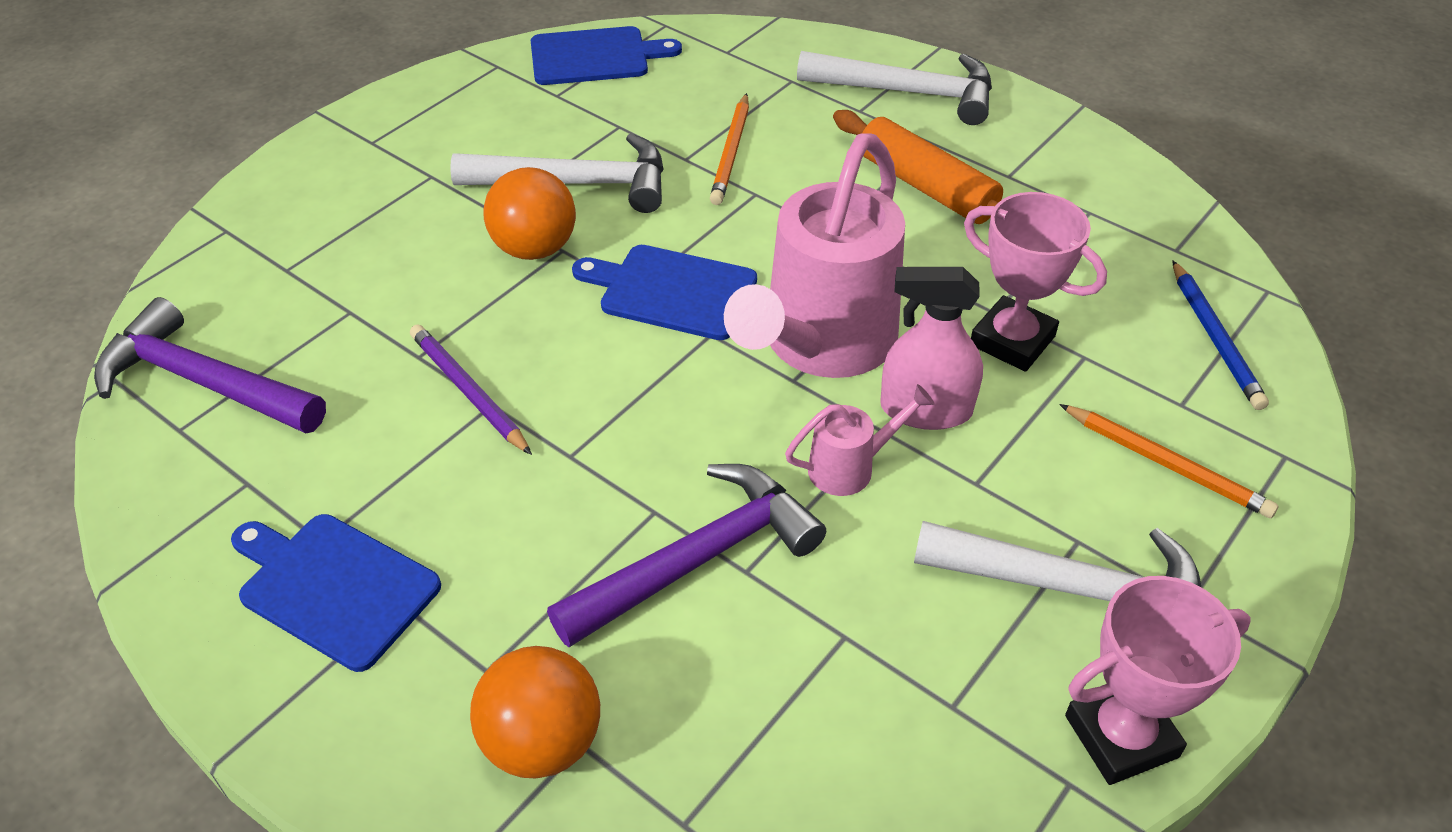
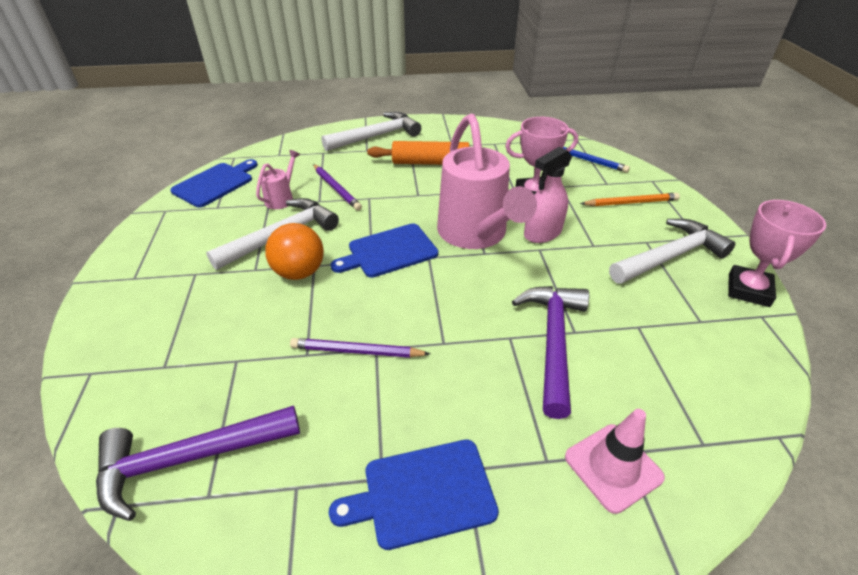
camera: 45 degrees left, 5 degrees down
(542, 742) = (613, 467): orange ball -> pink traffic cone
(731, 152) = (336, 189): orange pencil -> purple pencil
(850, 467) = (550, 268): pink watering can -> pink watering can (282, 198)

